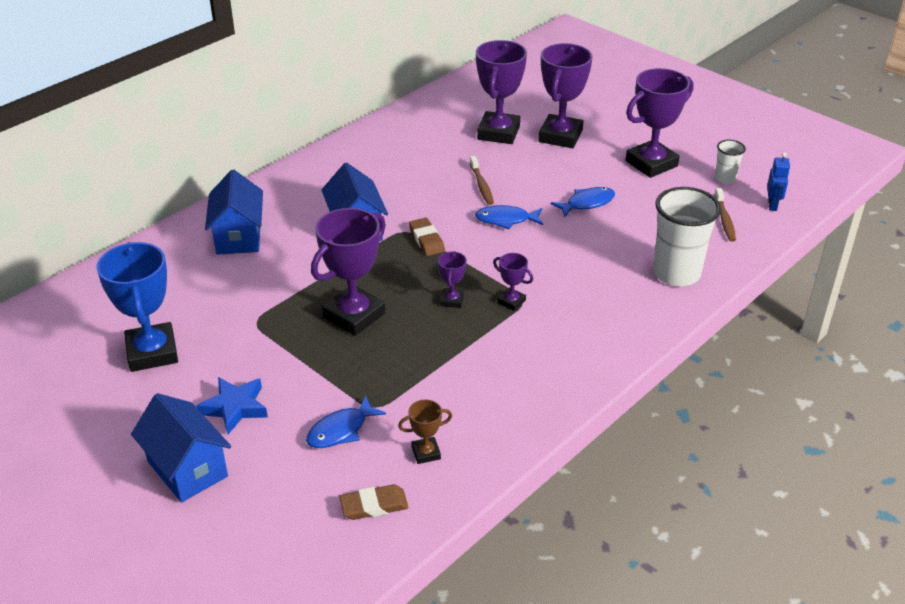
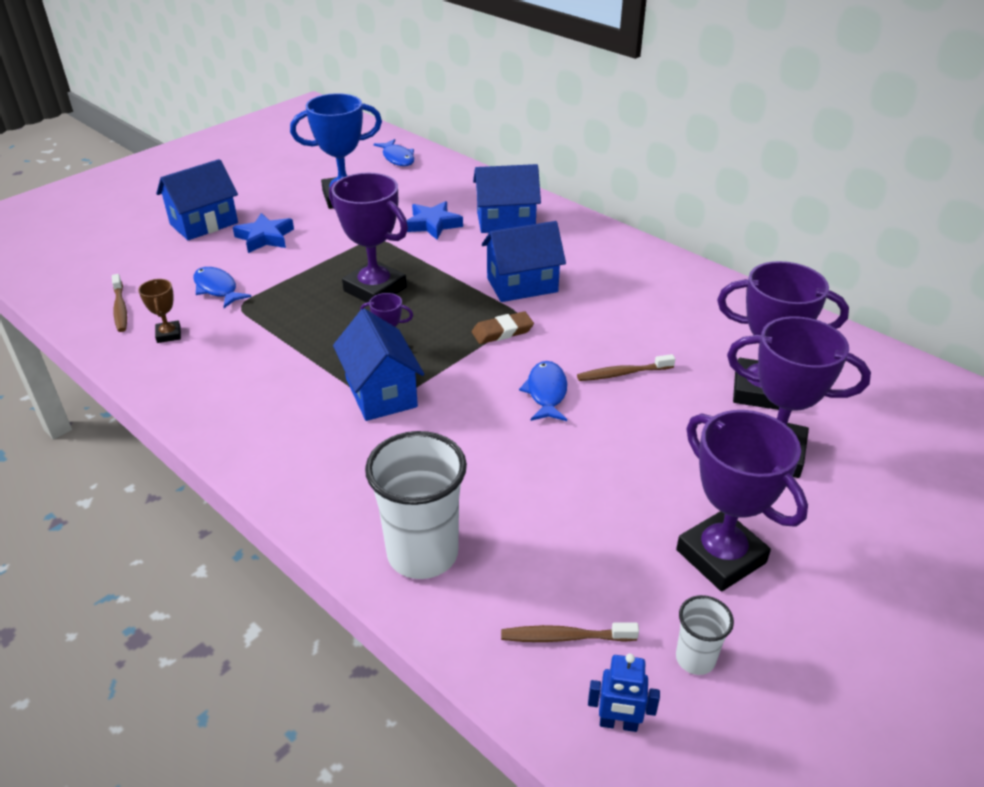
camera: 90 degrees right, 0 degrees up
(234, 283) = (433, 224): none -> blue star
(374, 505) = (120, 308): brown eraser -> brown toothbrush
(511, 302) = (381, 393): purple trophy -> blue house
(587, 203) = (593, 470): blue fish -> blue fish (397, 158)

